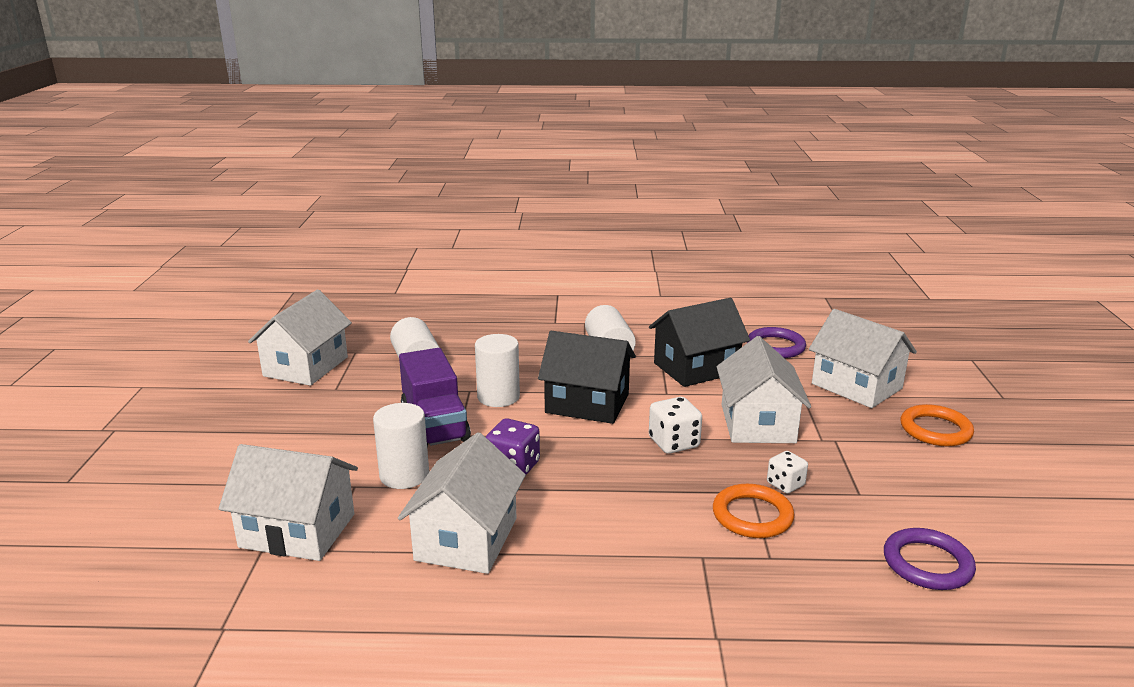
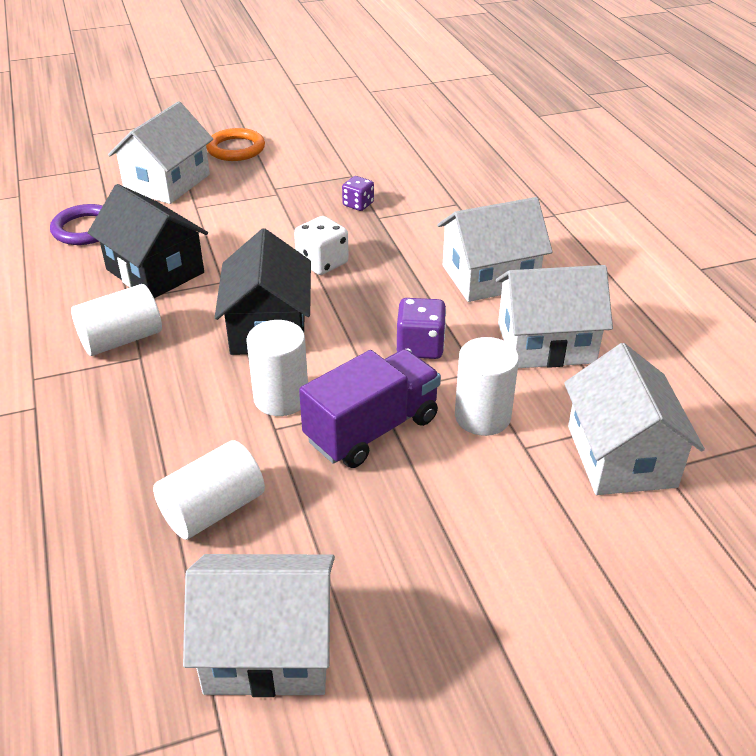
camera: 110 degrees left, 15 degrees up
(752, 515) = (411, 214): orange ring -> none
(757, 423) = (263, 225): white house -> white house (490, 276)
(785, 484) = (358, 204): white dice -> purple dice
(927, 563) = (420, 151): purple ring -> none

